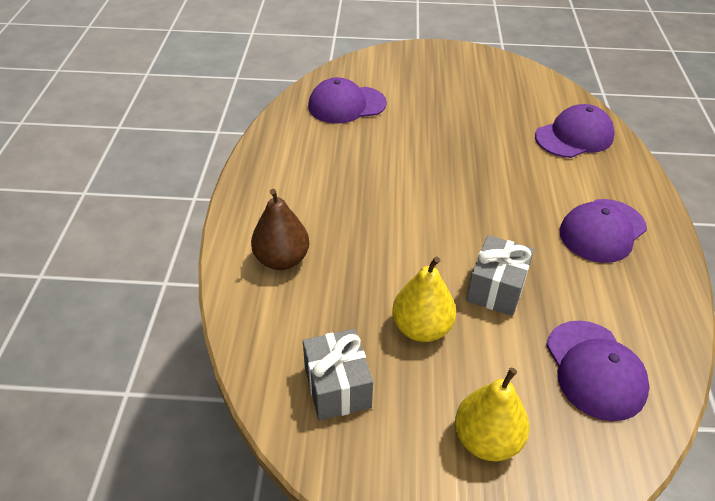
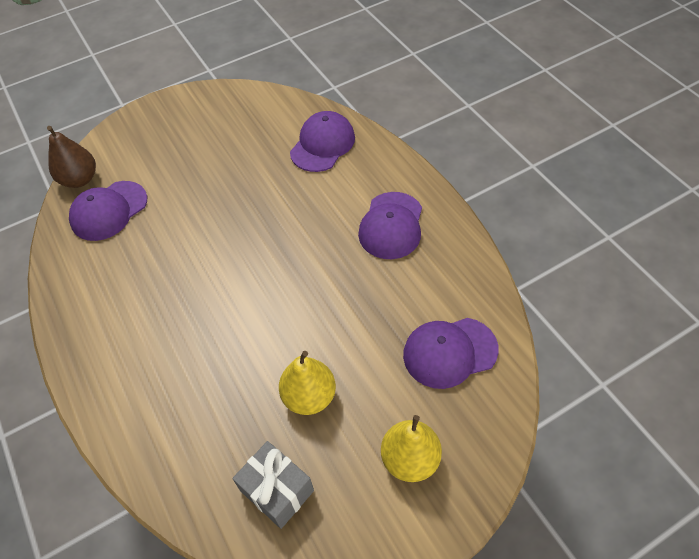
camera: 30 degrees left, 10 degrees up
(282, 259) = (155, 404): brown pear -> brown pear (80, 179)
(496, 288) = (344, 325): grey gift -> none
(595, 369) = (449, 352): purple cap -> purple cap turned 120 degrees clockwise

